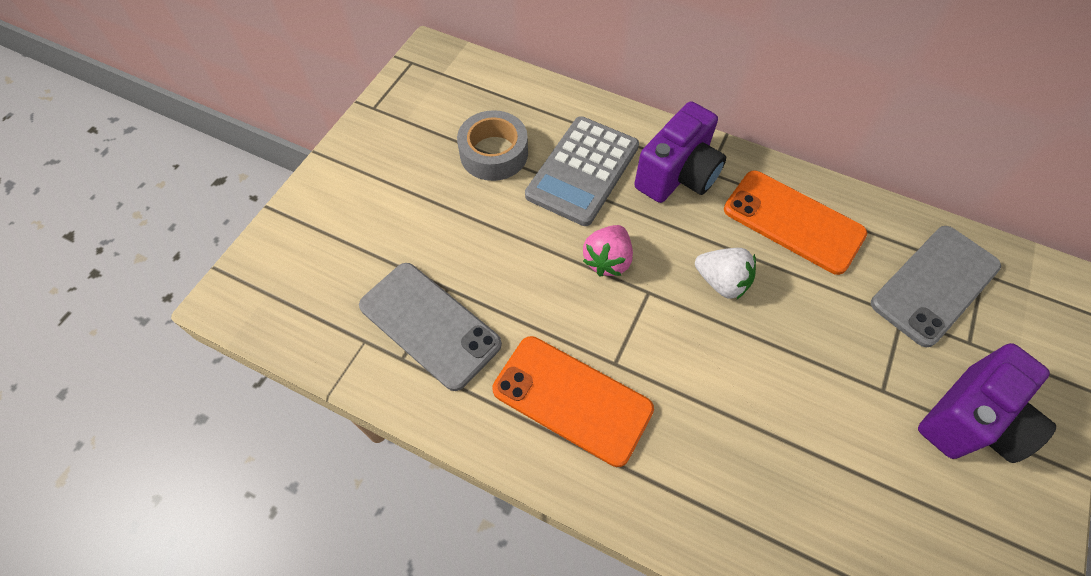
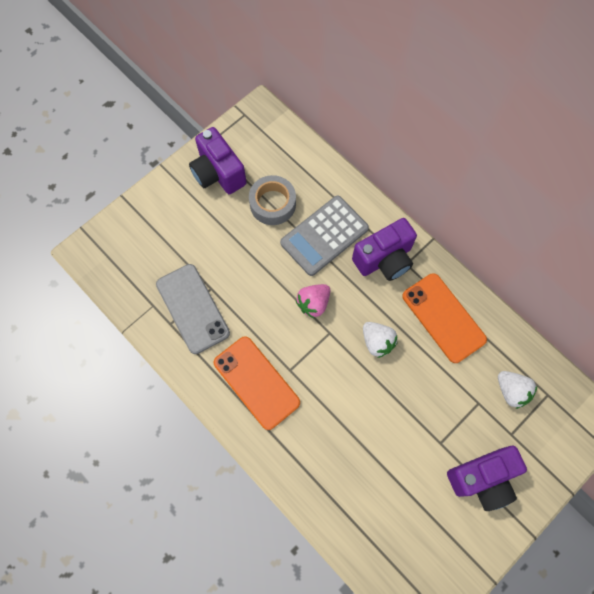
camera: 20 degrees right, 10 degrees up
(401, 138) = (218, 173): none -> purple camera
(935, 285) = (511, 391): grey phone -> white strawberry

